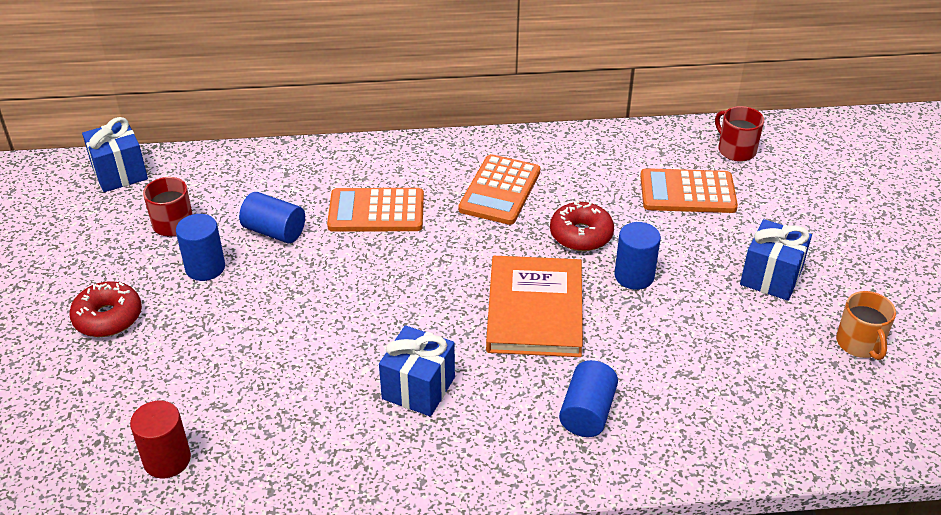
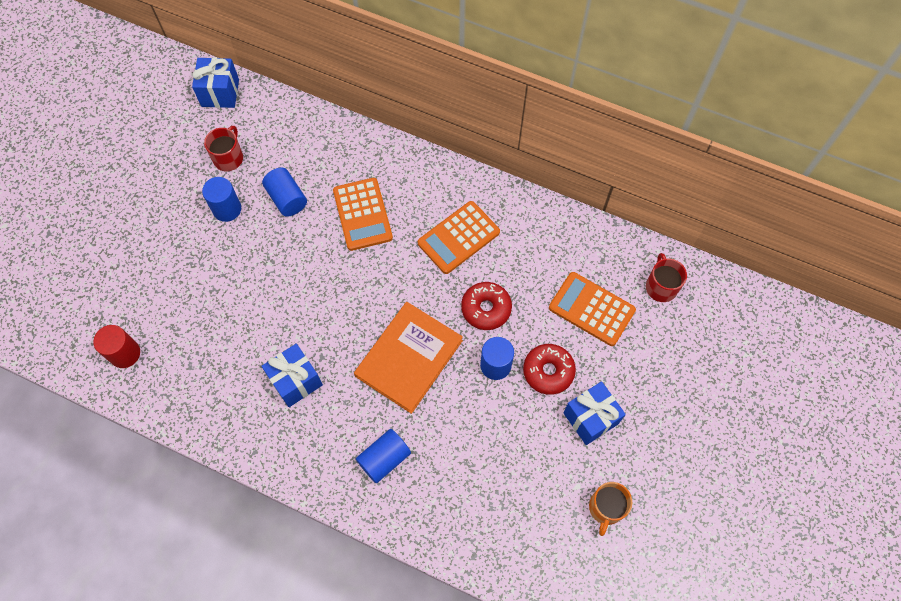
camera: 30 degrees right, 25 degrees up
(108, 317) = (149, 222): red donut -> red donut (548, 371)
(376, 211) = (362, 214): orange calculator -> orange calculator turned 135 degrees counterclockwise

